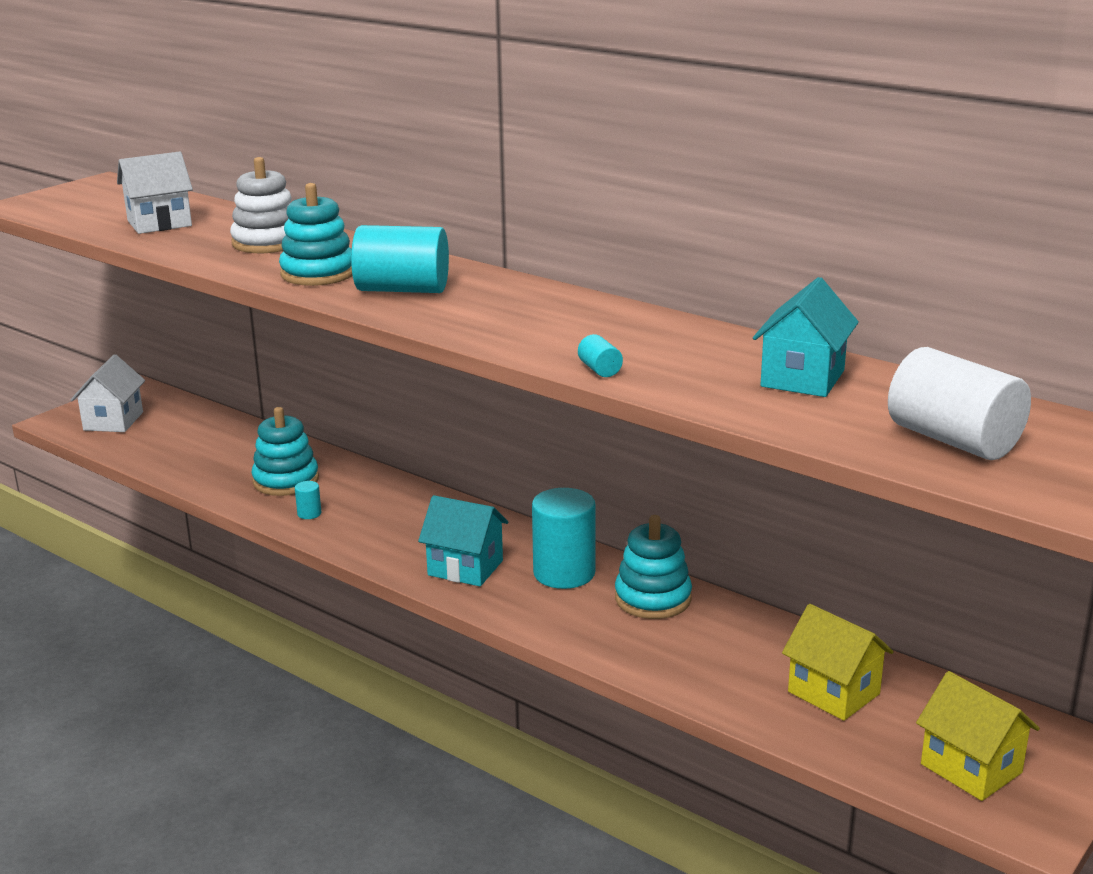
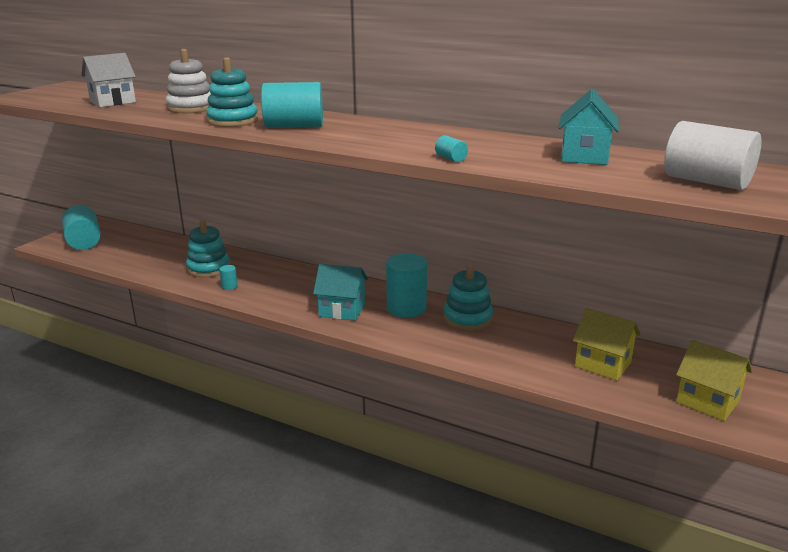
camera: 10 degrees left, 0 degrees up
(113, 421) = (84, 242): white house -> turquoise cylinder

